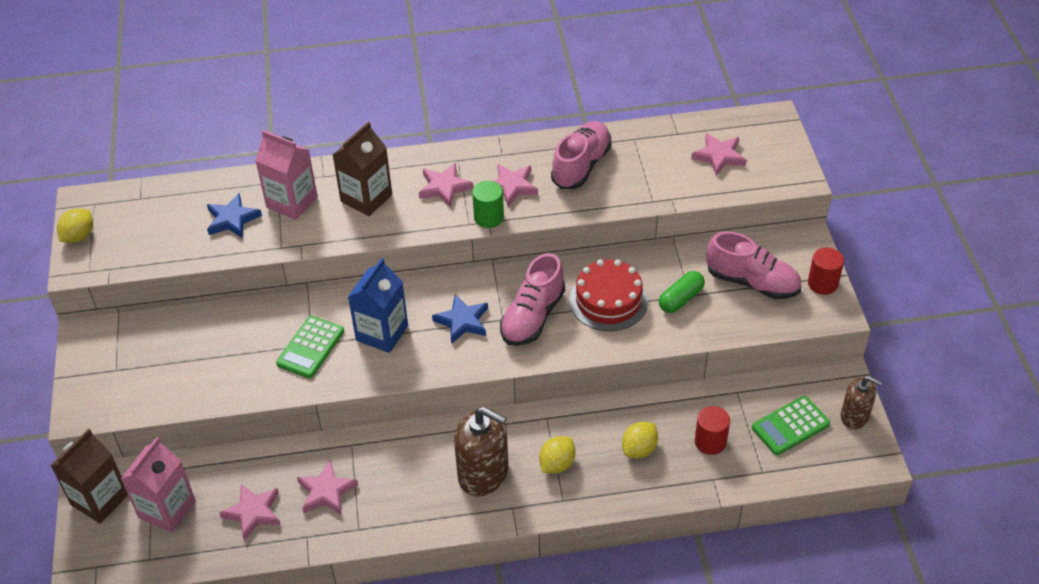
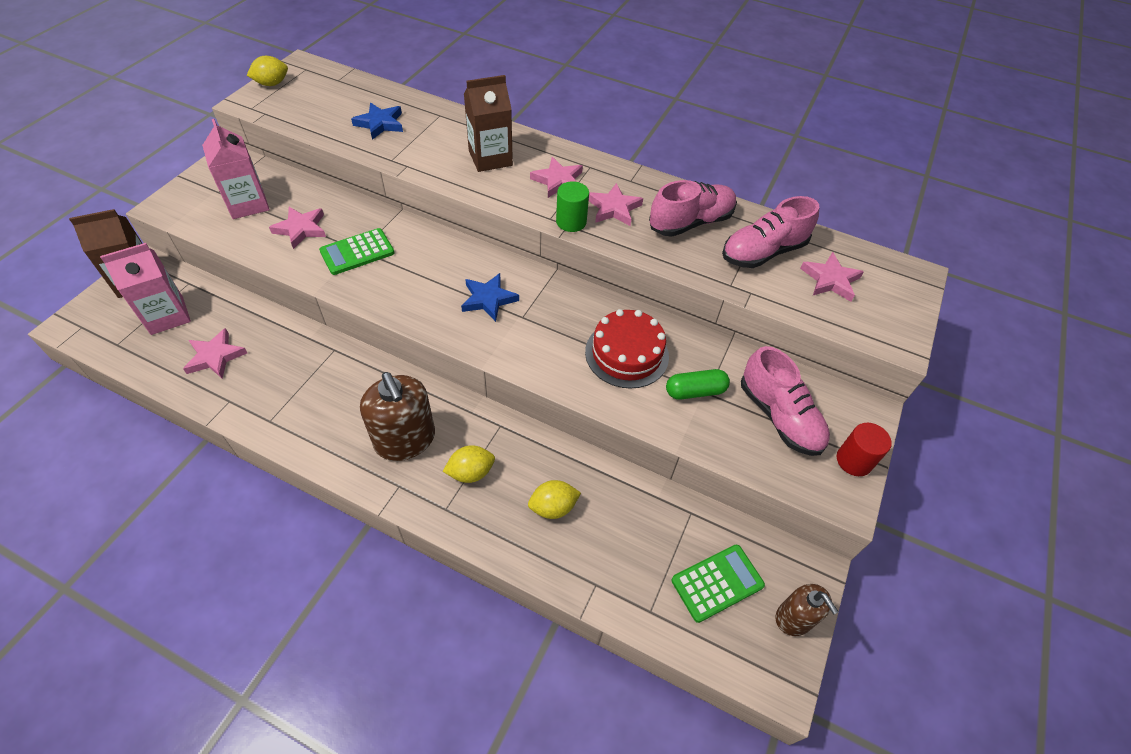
camera: 30 degrees right, 5 degrees up
(292, 202) = (434, 133): pink carton -> pink carton (248, 204)
(326, 491) = (279, 374): pink star -> pink star (301, 229)
(382, 333) = (419, 272): blue carton -> none
(532, 317) = (548, 329): pink shoe -> pink shoe (763, 252)
(710, 442) = (624, 545): red cylinder -> none
(790, 426) = (717, 583): green calculator -> green calculator turned 150 degrees clockwise

